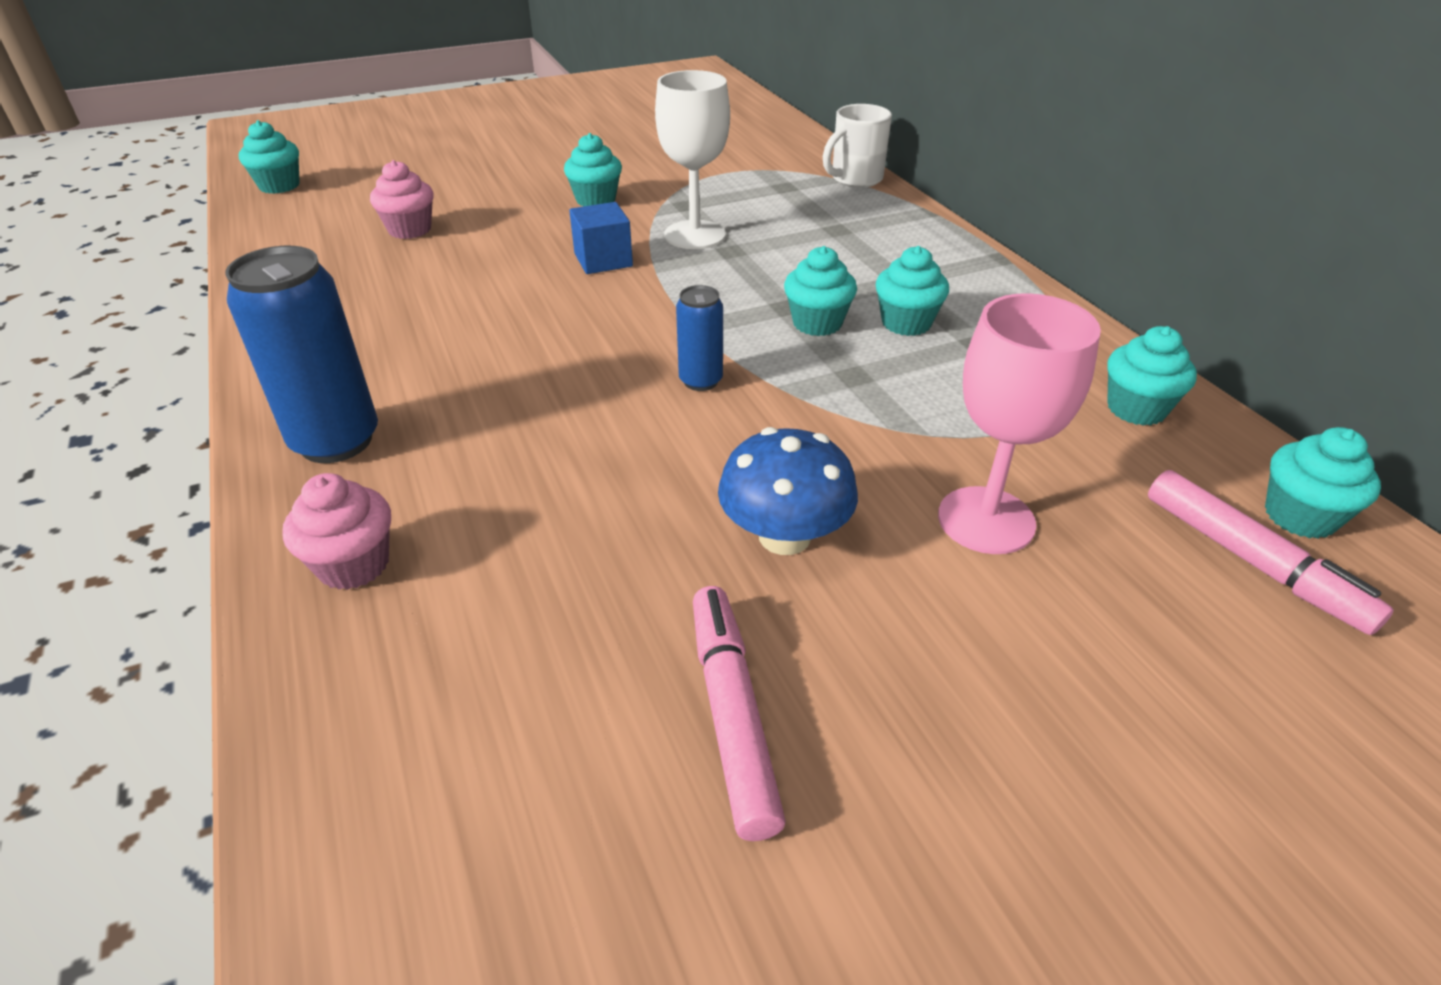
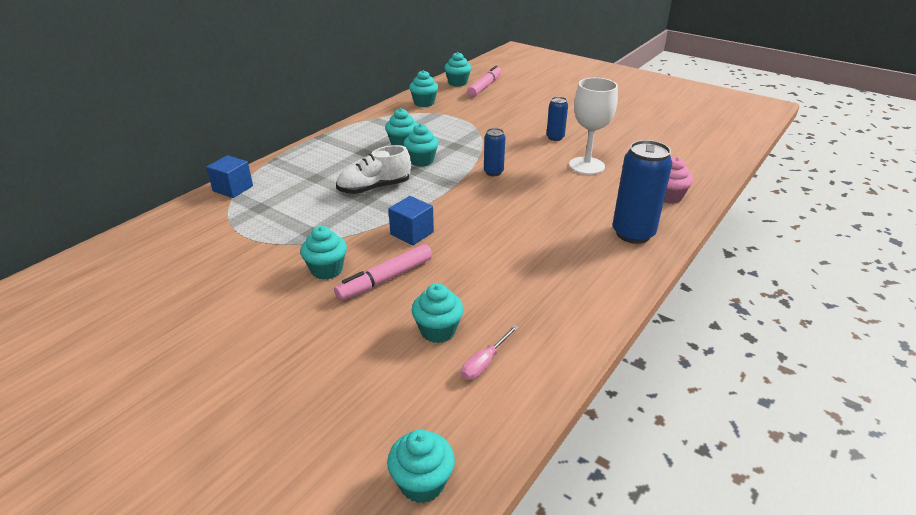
camera: 120 degrees left, 5 degrees down
(331, 239) = (484, 363): none -> pink screwdriver
(410, 230) = (438, 331): pink cupcake -> turquoise cupcake
(695, 235) = (355, 215): white goblet -> white goblet (586, 166)
(732, 715) = (621, 129): pink marker -> pink marker (385, 279)
(759, 263) = (374, 188): none -> white shoe
(784, 536) = (555, 137): blue mushroom -> blue can
(855, 179) = (233, 188): white mug -> blue cube
(986, 520) = (509, 115): pink goblet -> none

